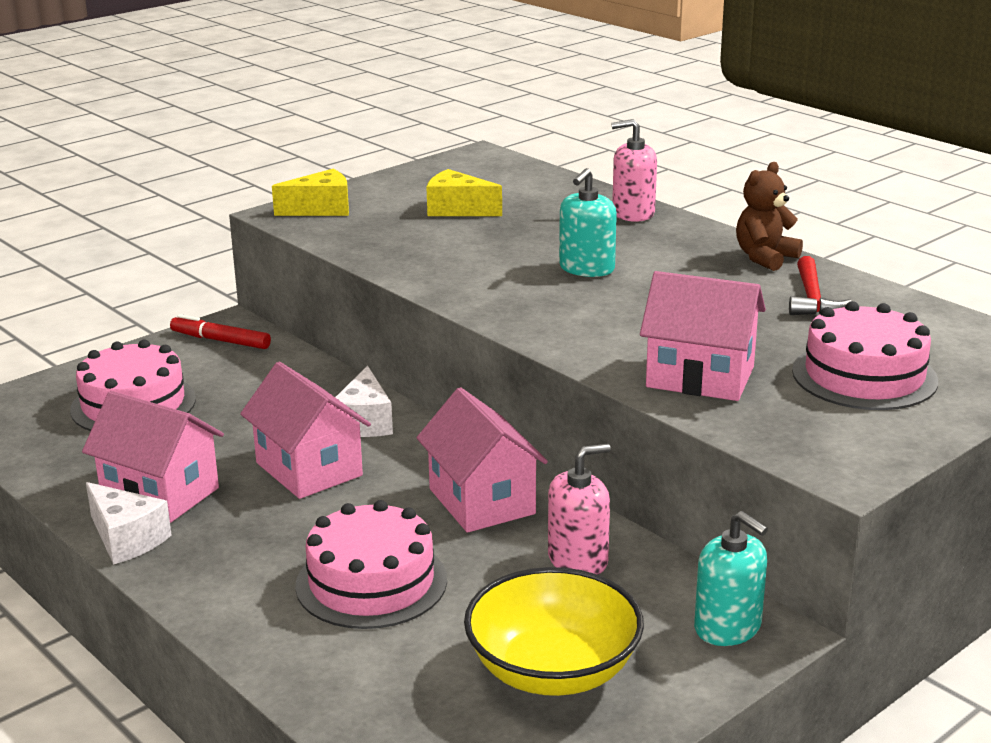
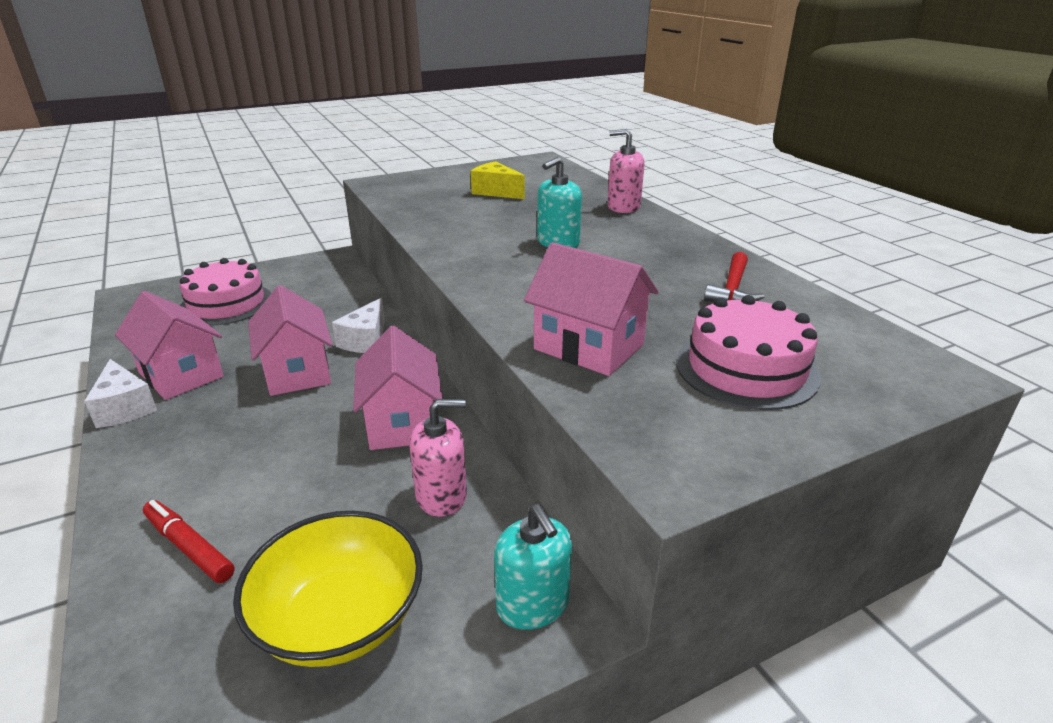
camera: 15 degrees right, 5 degrees up
(220, 340) = (320, 267): red marker -> red marker (189, 547)
(321, 209) = (404, 182): yellow cheese -> none
(371, 582) = (261, 484): pink cake -> none
(765, 258) = (709, 251): brown teddy bear -> none

